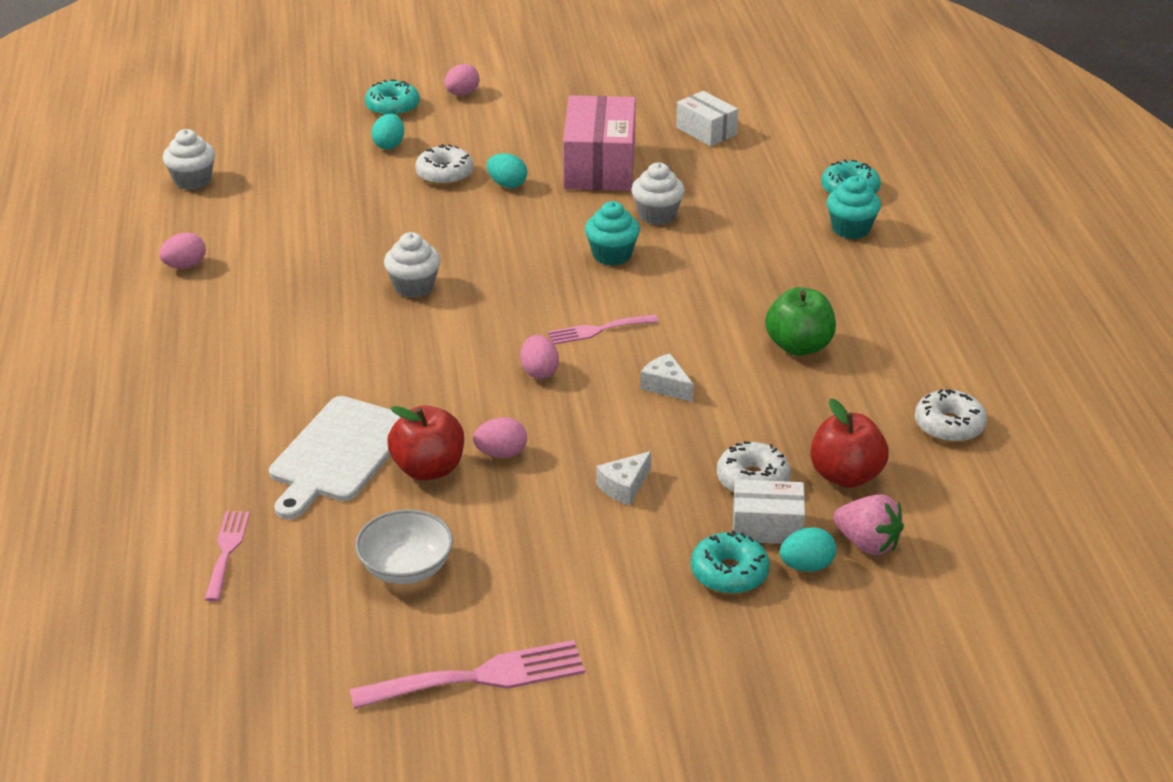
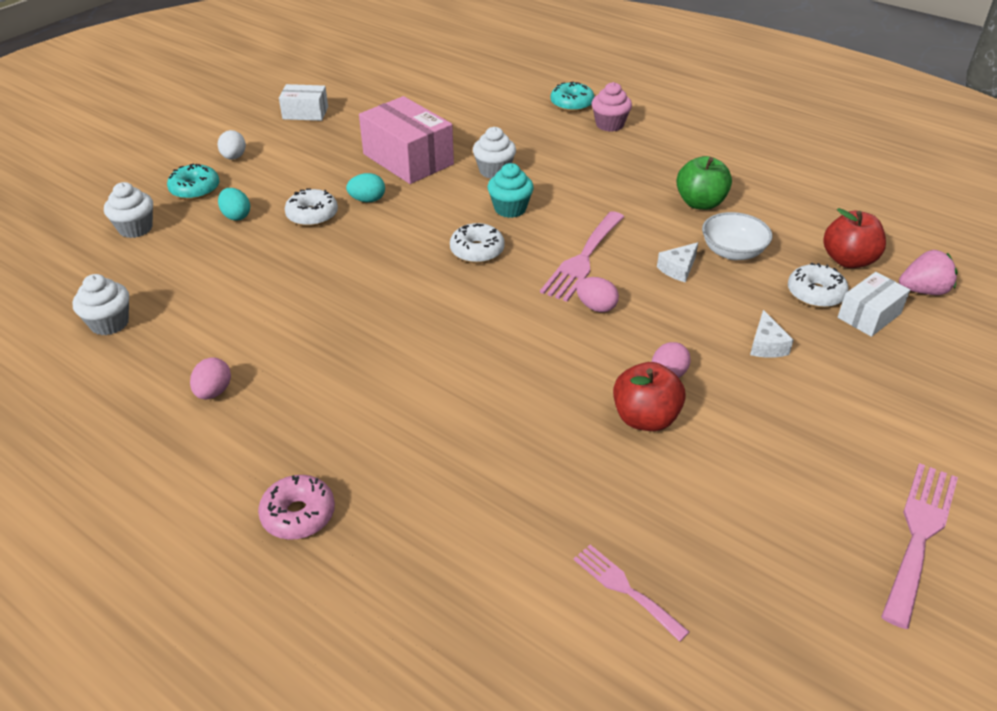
camera: 45 degrees left, 5 degrees up
(118, 373) = (298, 515): none -> pink donut
(339, 453) = (572, 452): white cutting board -> none
(406, 568) = (752, 498): white bowl -> white bowl (732, 252)
(414, 287) = (421, 302): white cupcake -> white cupcake (135, 228)
(462, 94) = (234, 157): pink egg -> white egg
(598, 330) = (583, 259): pink fork -> pink fork, size x1.65
(666, 386) = (678, 269): white cheese -> white cheese turned 45 degrees counterclockwise
(706, 131) = (436, 108): white box -> white box (305, 113)
(729, 573) = (903, 357): turquoise donut -> none
(806, 566) = (924, 324): turquoise egg -> none
(850, 229) = (609, 124): turquoise cupcake -> pink cupcake
(949, 426) = (839, 202): white donut -> white donut (477, 251)

